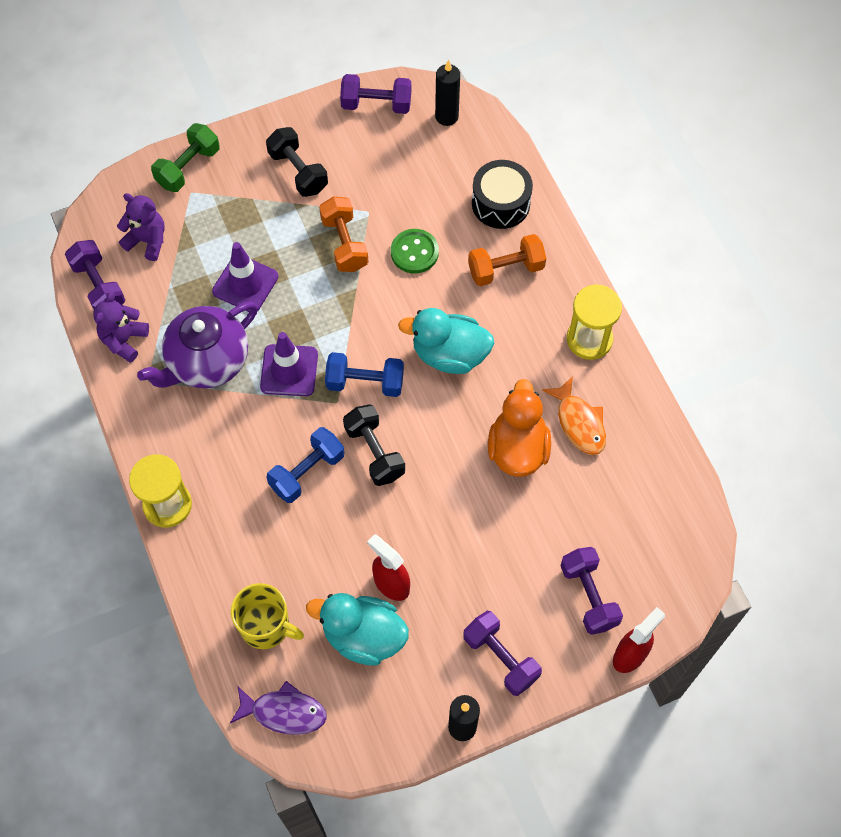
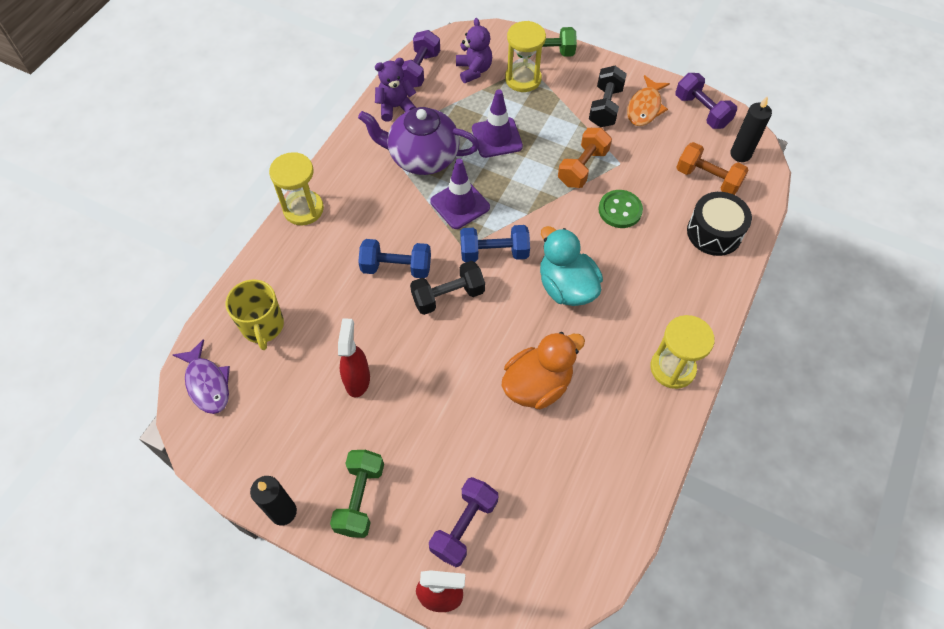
camera: 50 degrees right, 5 degrees down
(200, 209) = (523, 79): none -> yellow hourglass
(363, 636) = (303, 391): turquoise duck -> none
(365, 382) = (494, 253): blue dumbbell -> blue dumbbell turned 60 degrees counterclockwise
(374, 452) = (448, 296): black dumbbell -> black dumbbell turned 45 degrees clockwise
(500, 658) = (360, 498): purple dumbbell -> green dumbbell
(506, 269) = (668, 273): orange dumbbell -> orange dumbbell (707, 179)
(579, 423) = (599, 411): orange fish -> orange fish (645, 107)

